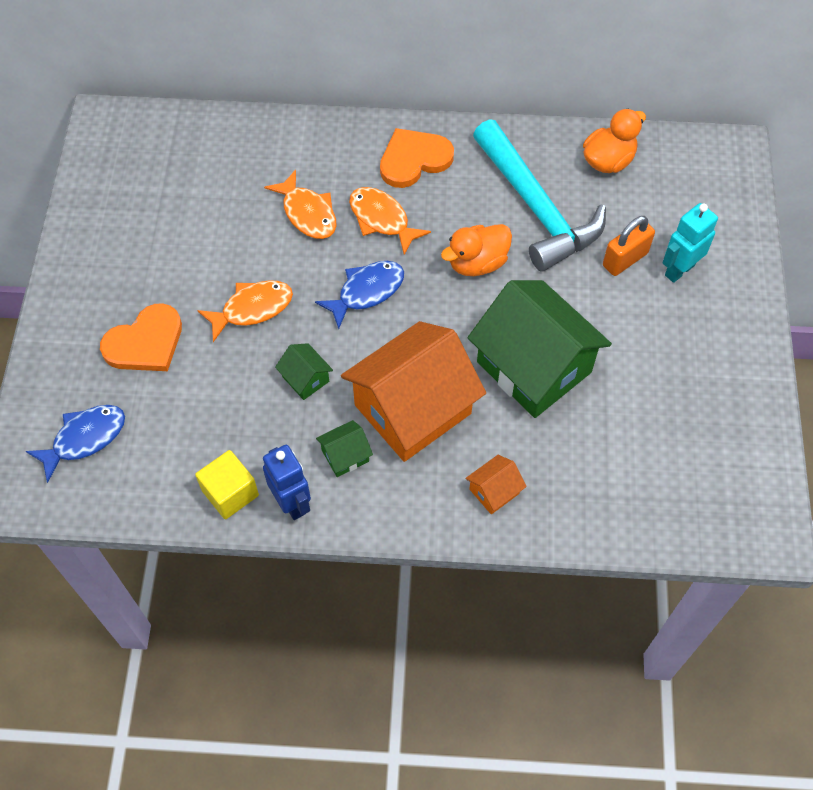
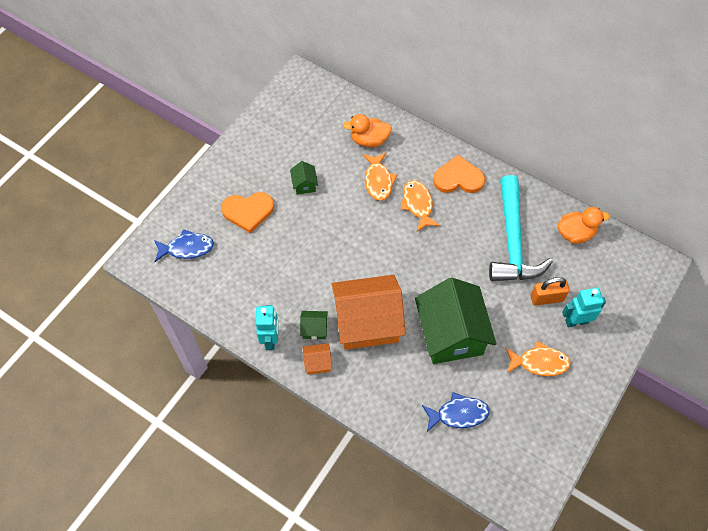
camera: 30 degrees right, 0 degrees up
(230, 493) = (242, 317): yellow cube -> none
(252, 309) = (315, 221): orange fish -> orange fish (539, 362)
(292, 502) = (270, 339): blue robot -> turquoise robot
(305, 379) = (319, 275): green house -> green house (304, 184)
(366, 292) = (383, 242): blue fish -> blue fish (458, 414)
(477, 263) = (456, 257): orange duck -> orange duck (369, 140)
(494, 491) = (383, 393): orange house -> orange house (317, 363)

